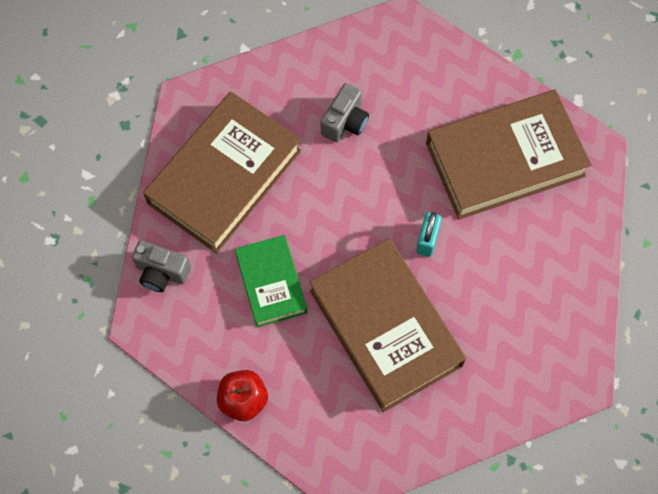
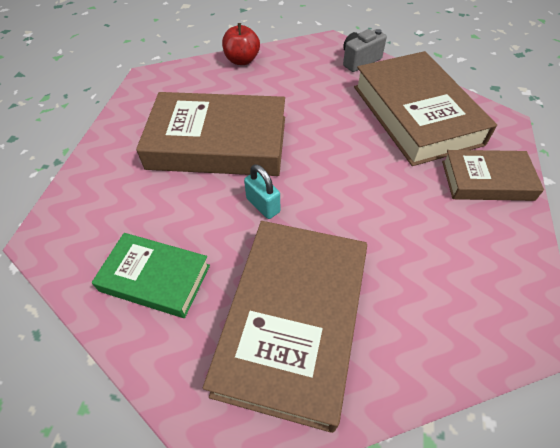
camera: 125 degrees right, 15 degrees down
(271, 283) = (308, 102): green book -> green book (155, 278)
(278, 90) = (486, 180): none -> brown book
(345, 122) = (424, 209): grey camera -> none

